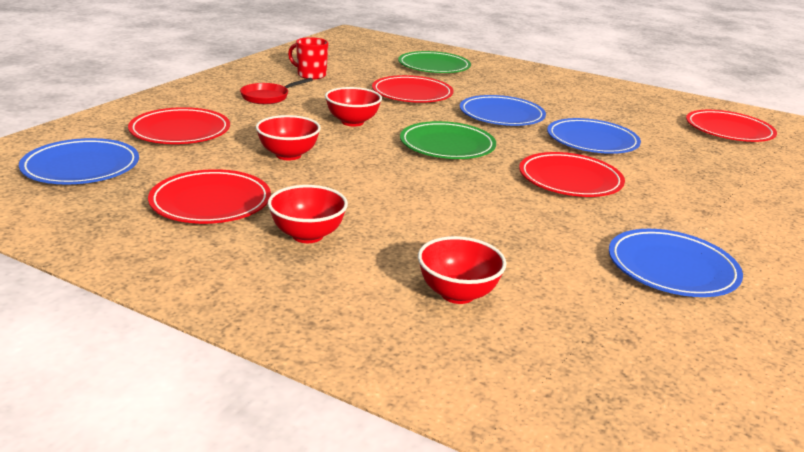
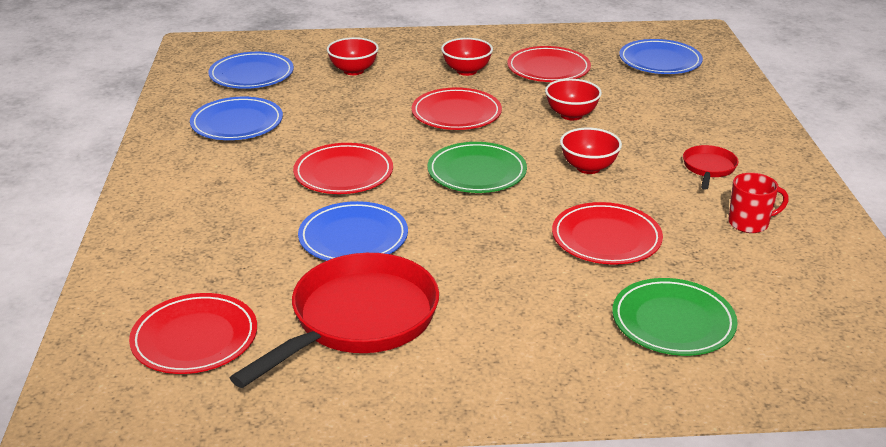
camera: 150 degrees right, 5 degrees up
(180, 131) = (677, 105): red plate -> red plate (456, 114)
(501, 115) = (476, 242): blue plate -> blue plate (251, 75)
(615, 110) = (358, 320): none -> red pan

